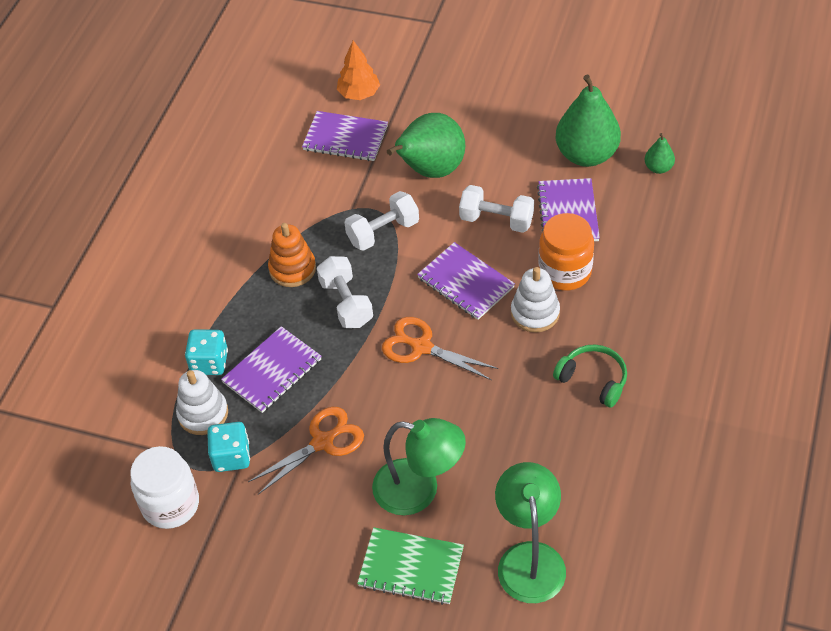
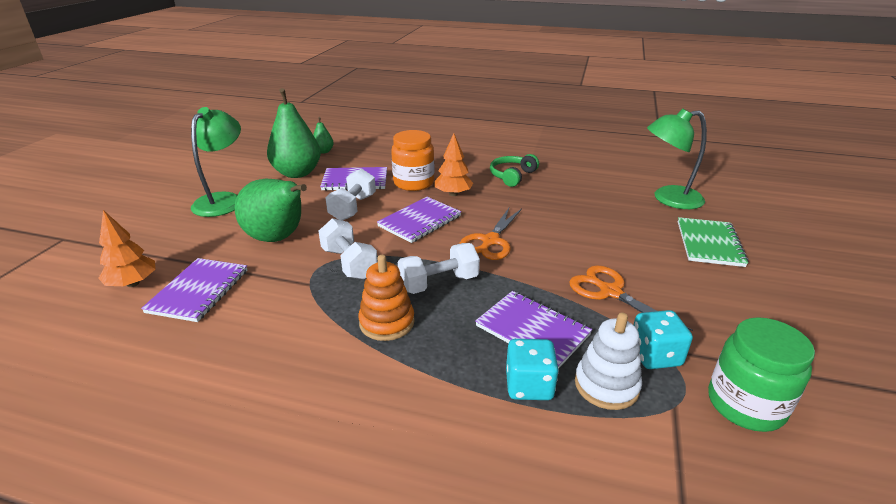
camera: 95 degrees left, 20 degrees down
(170, 504) = (745, 405): white jar -> green jar
(419, 490) = (636, 241): green lamp -> green lamp (223, 200)
(535, 313) = (453, 194): white stacking toy -> orange tree

